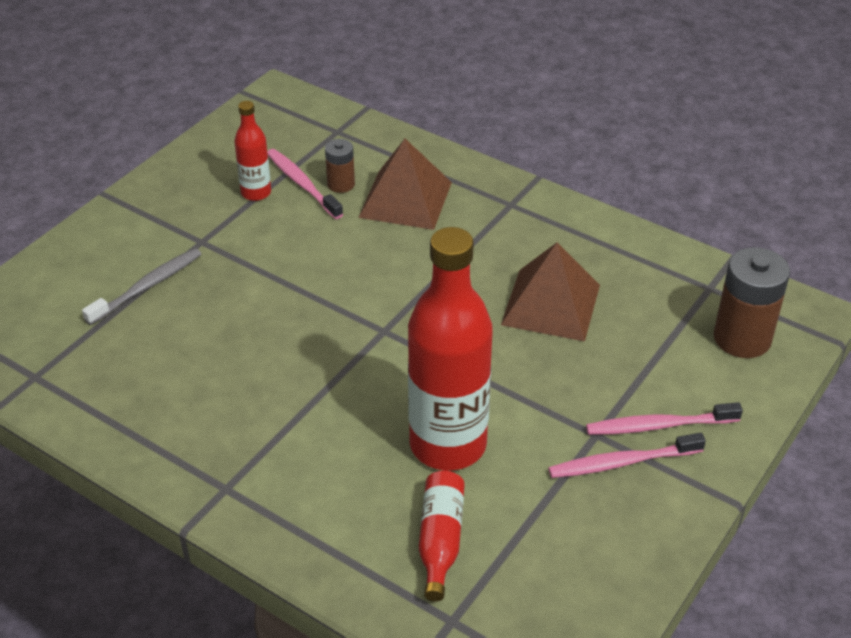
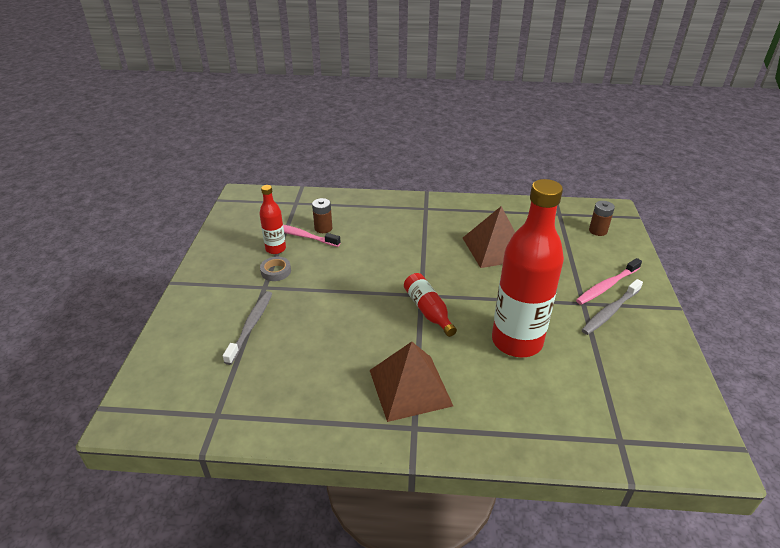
camera: 30 degrees left, 5 degrees down
(231, 225) = (276, 271): none -> grey tape
(405, 199) = (367, 224): brown pyramid -> brown pyramid (410, 387)
(440, 540) = (567, 397): red bottle -> red bottle (428, 310)
(622, 462) = (610, 311): pink toothbrush -> grey toothbrush
(742, 338) = (598, 231): brown battery -> brown battery, size x0.55

